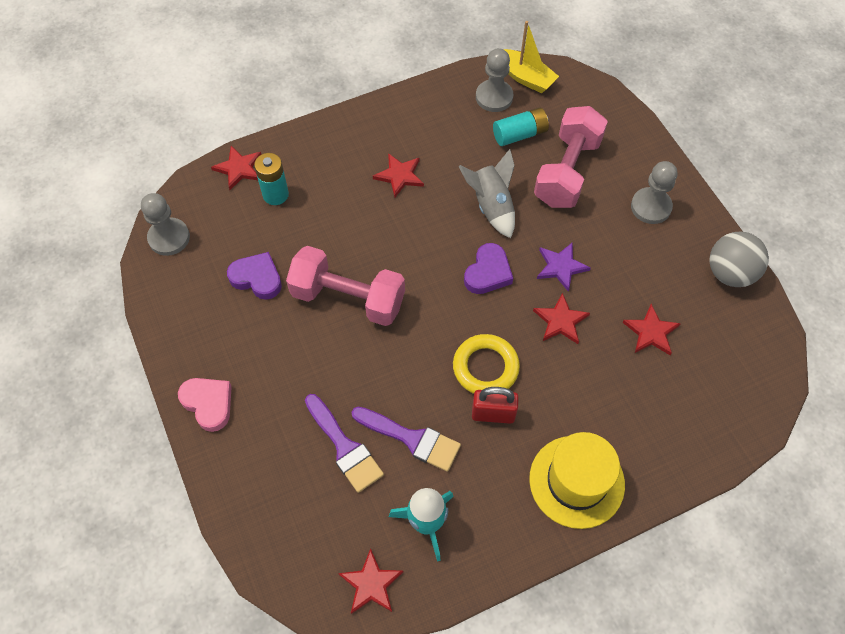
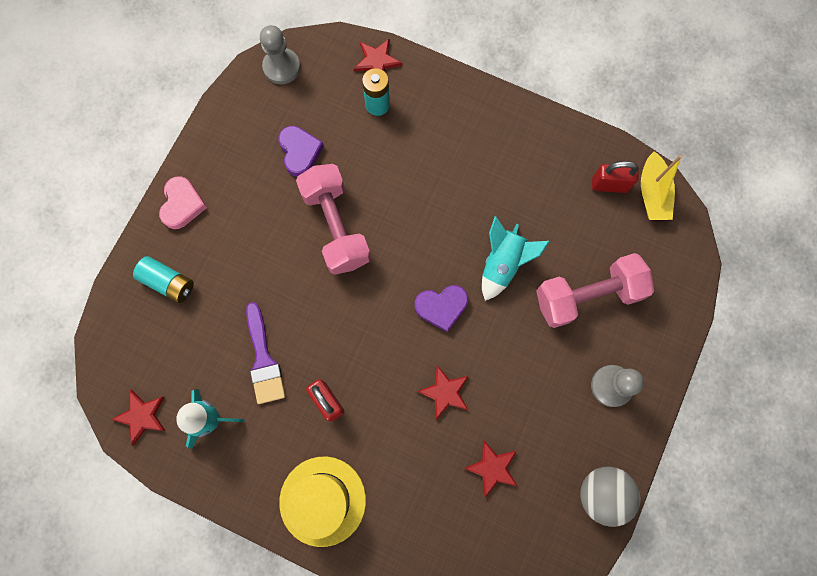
camera: 50 degrees right, 15 degrees up
(344, 447) = (222, 319): purple brush -> none
(399, 176) = (470, 175): red star -> none
(485, 367) = (360, 367): yellow ring -> none
(491, 206) = (503, 263): grey rocket -> turquoise rocket
(494, 97) = (609, 185): grey pawn -> red padlock
(520, 134) = (590, 232): turquoise battery -> turquoise battery (168, 282)
(561, 267) = (493, 357): purple star -> none

